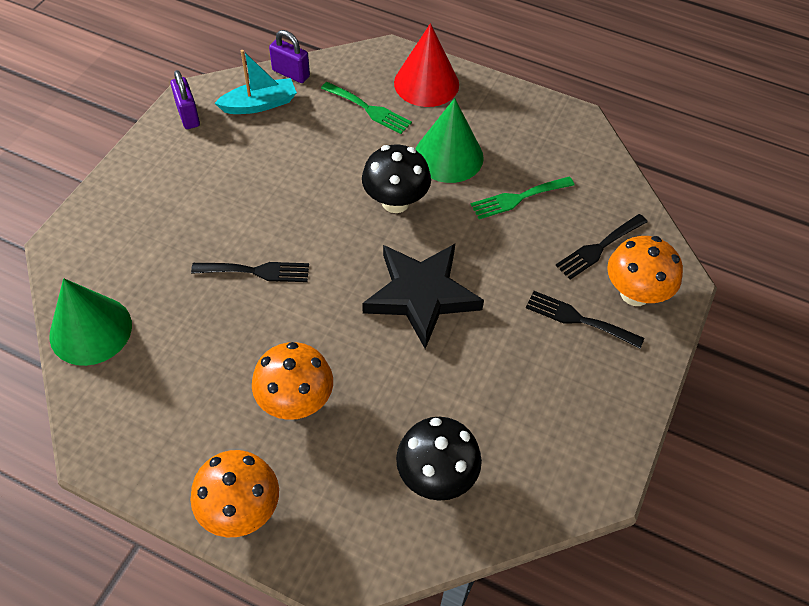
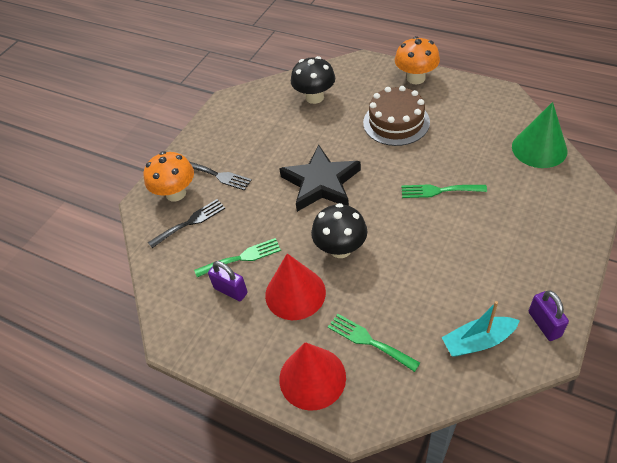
camera: 170 degrees left, 5 degrees down
(256, 271) = (439, 191): black fork -> green fork
(291, 73) = (455, 384): purple padlock -> purple padlock (230, 290)
(295, 401) = (396, 122): orange mushroom -> brown cake
(448, 156) = (295, 293): green cone -> red cone

